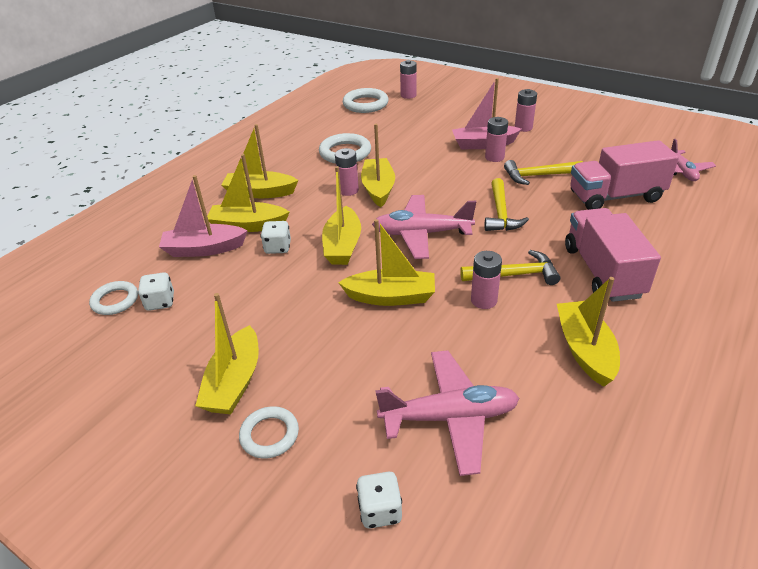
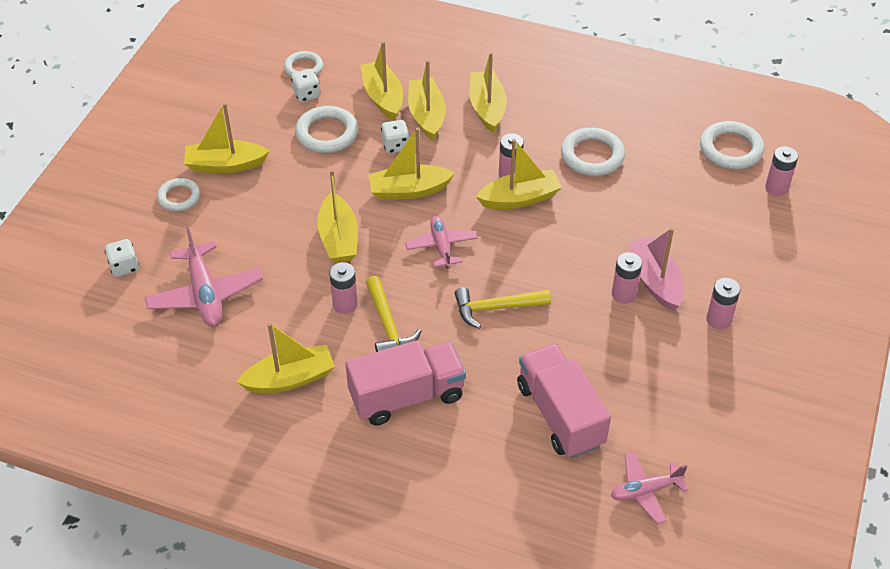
camera: 75 degrees right, 10 degrees up
(204, 249) = (383, 97): pink boat -> yellow boat
(232, 292) = (327, 133): none -> white ring
(421, 234) = (441, 246): pink plane -> pink plane, size x0.64
(538, 176) = (589, 339): yellow hammer -> none

